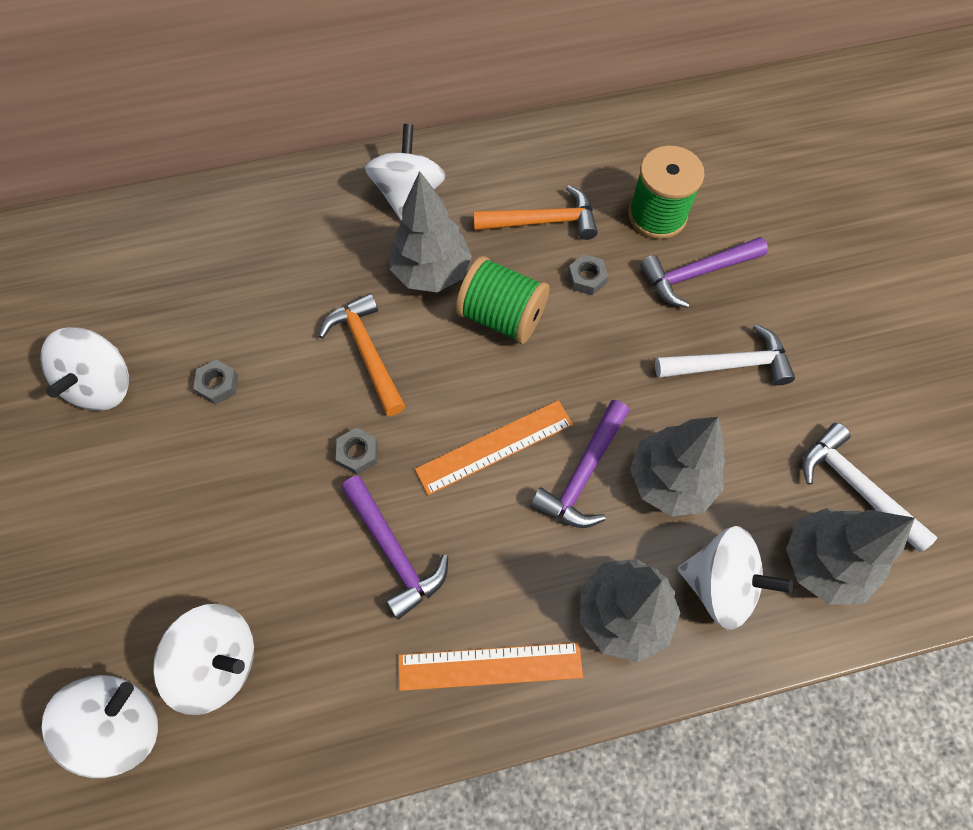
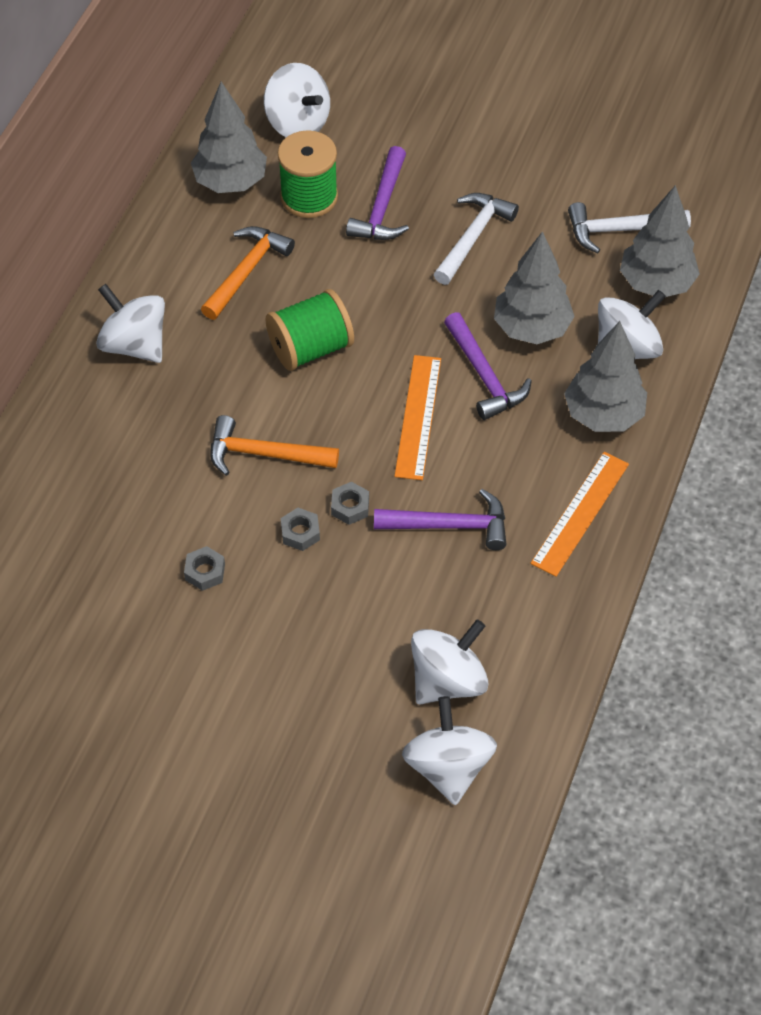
camera: 55 degrees left, 10 degrees down
(103, 385) = (131, 656): white spinning top -> white spinning top (297, 123)
(431, 272) = (227, 371): grey tree -> grey tree (230, 182)
(587, 278) = (325, 275): grey nut -> grey nut (300, 533)

